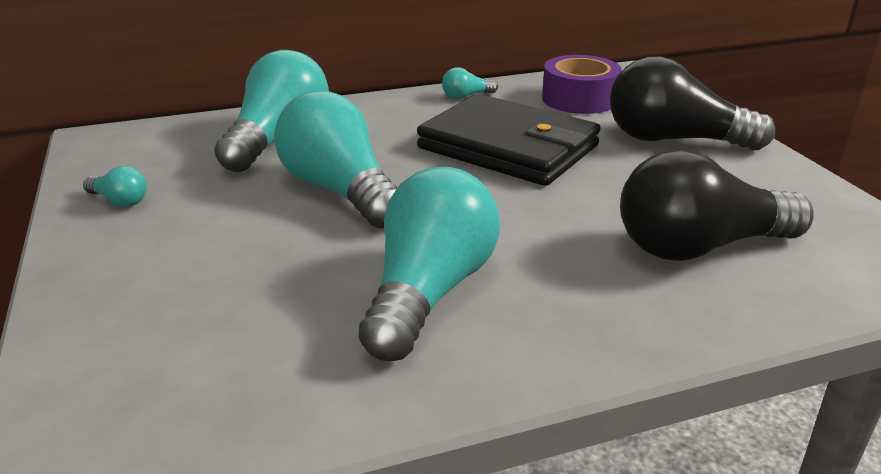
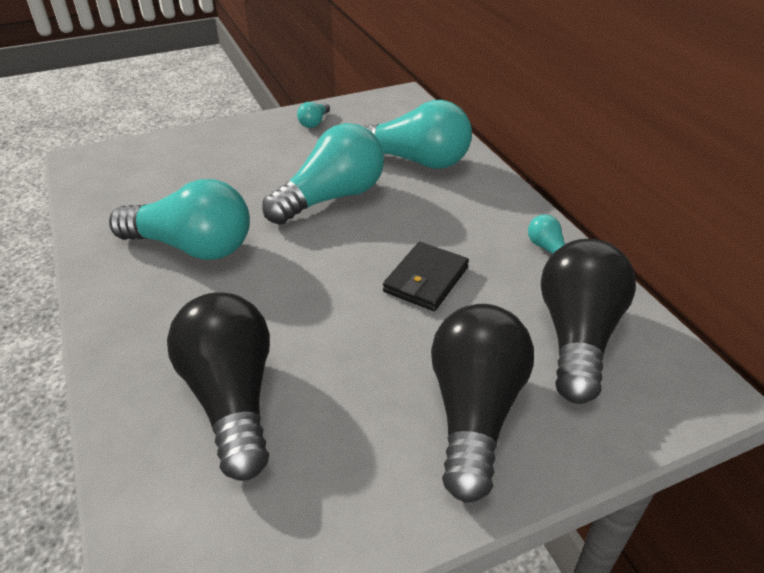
camera: 85 degrees right, 10 degrees up
(508, 147) = (426, 280): black wallet -> black wallet, size x0.53
(579, 99) = (577, 335): purple tape -> black light bulb

